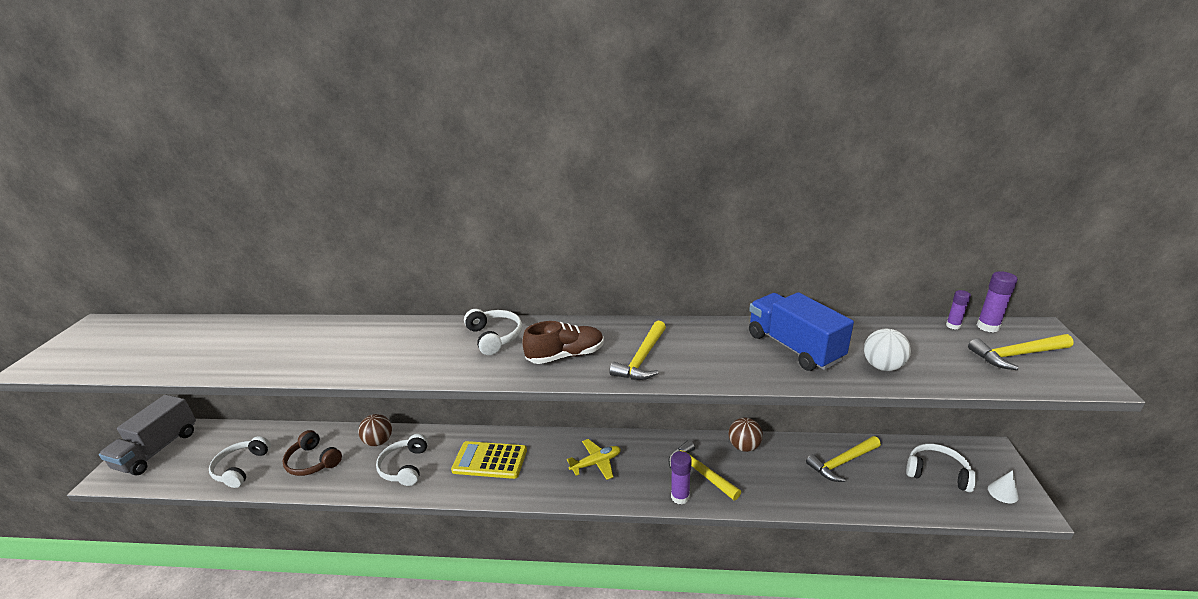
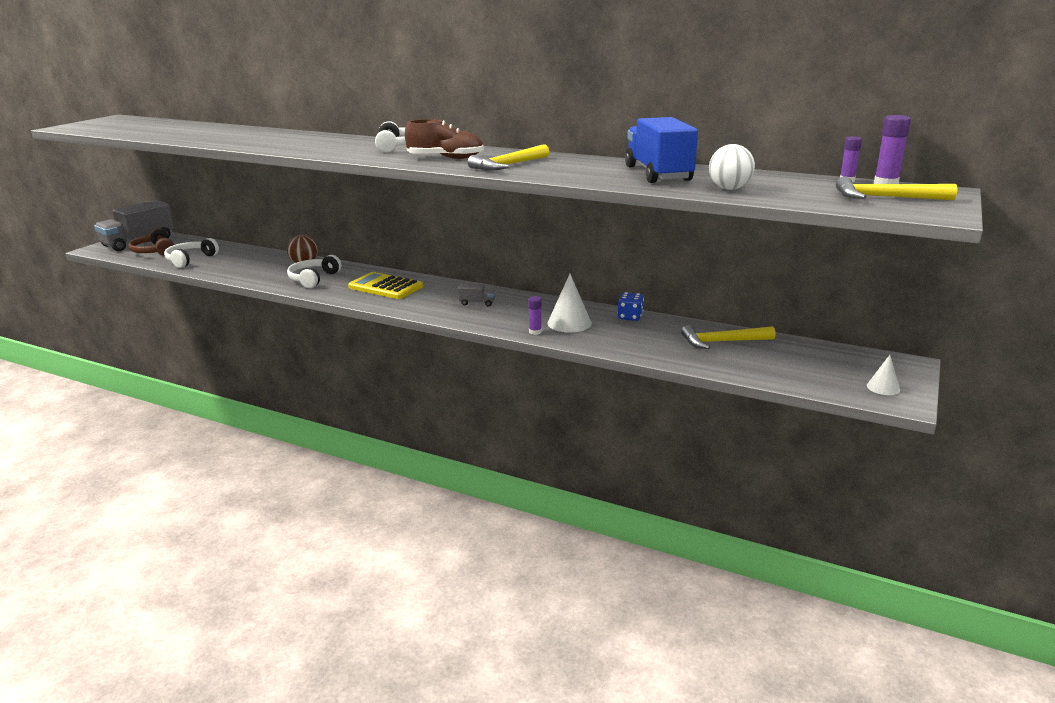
camera: 20 degrees right, 5 degrees down
(313, 461) = (245, 265): brown headphones -> brown headphones (154, 251)
(596, 463) = (477, 303): yellow plane -> grey truck
(680, 497) = (535, 332): purple glue stick -> purple glue stick, size x0.66
(700, 472) = (569, 323): yellow hammer -> white cone
(744, 446) = (630, 317): brown ball -> blue dice
(937, 473) = (821, 364): white headphones -> none

